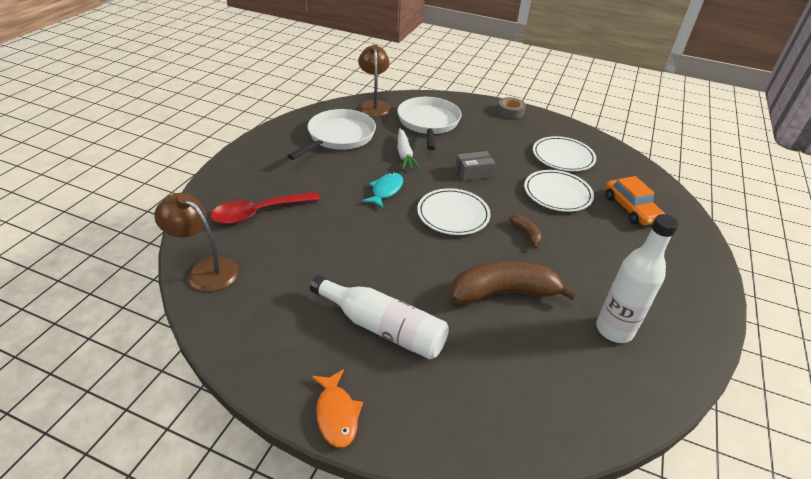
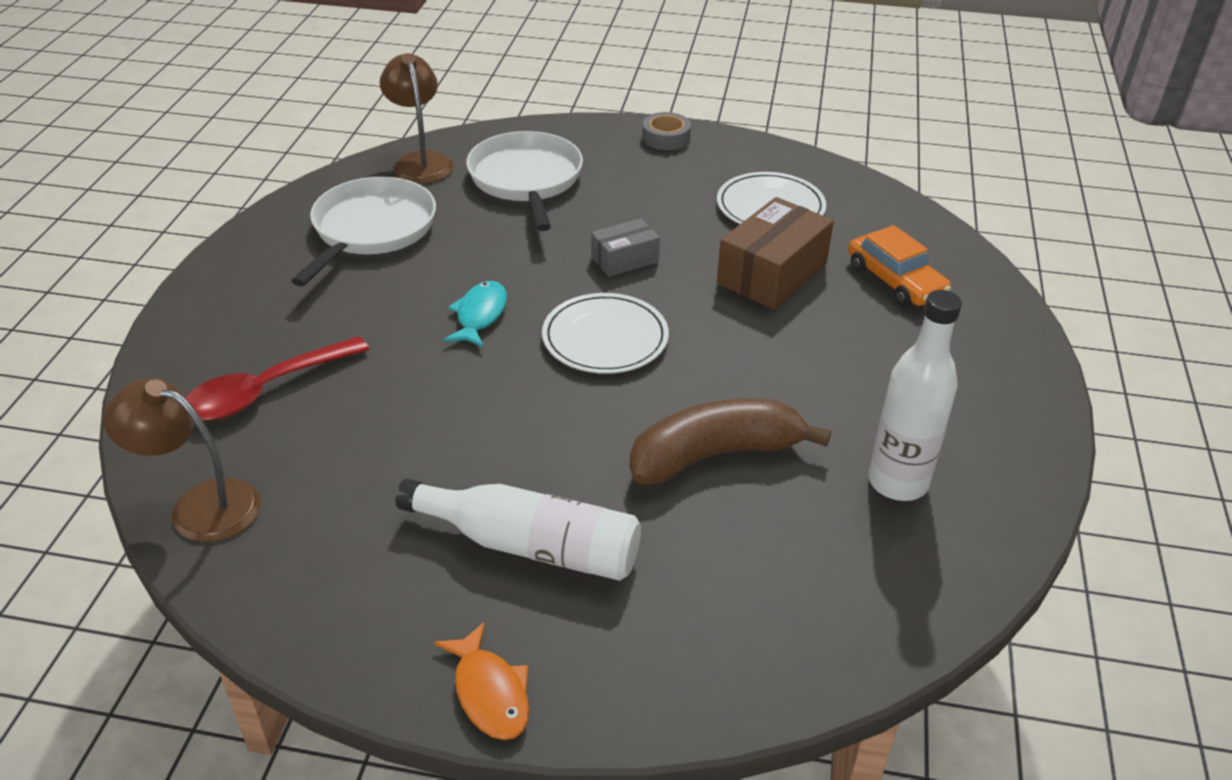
camera: 10 degrees left, 0 degrees up
(404, 154) = (497, 245): white carrot -> none
(526, 234) = (733, 351): brown banana -> none
(557, 193) = (772, 273): white plate -> brown box

